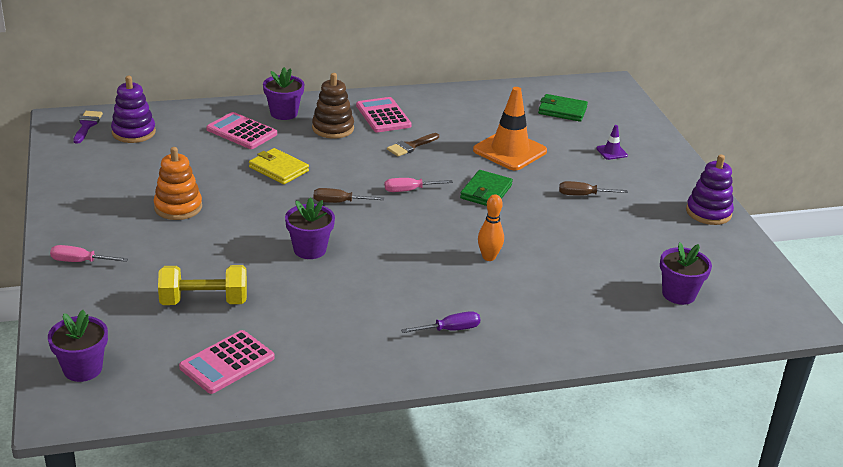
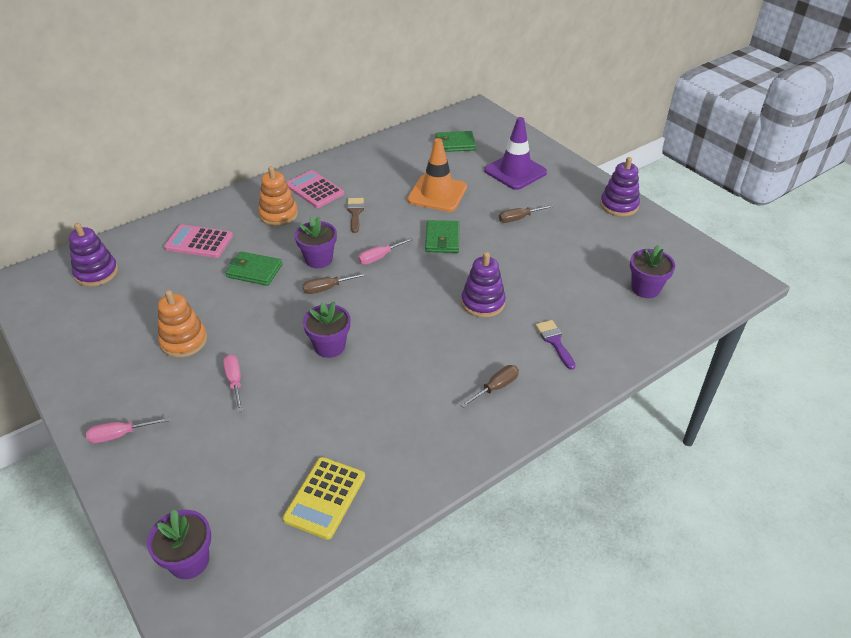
camera: 20 degrees left, 10 degrees up
(87, 125) = (45, 279): purple brush -> purple brush (555, 341)
(204, 252) = (235, 382): none -> pink screwdriver
(204, 301) = (265, 437): yellow dumbbell -> none
(227, 362) = (325, 497): pink calculator -> yellow calculator
(278, 169) = (254, 271): yellow wallet -> green wallet
(284, 113) = (226, 212): purple flower pot -> purple flower pot (319, 259)
(333, 128) = (278, 215): brown stacking toy -> orange stacking toy
(411, 146) = (355, 213): brown brush -> brown brush turned 150 degrees clockwise
(449, 330) = (495, 388): purple screwdriver -> brown screwdriver
(489, 257) = (483, 303): orange bowling pin -> purple stacking toy
(611, 152) = (515, 171): purple traffic cone -> purple traffic cone, size x2.29

